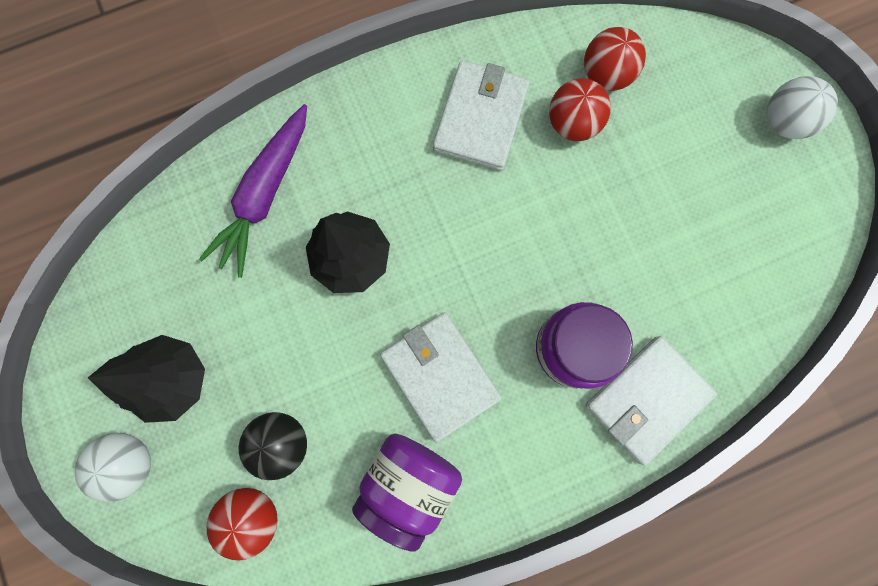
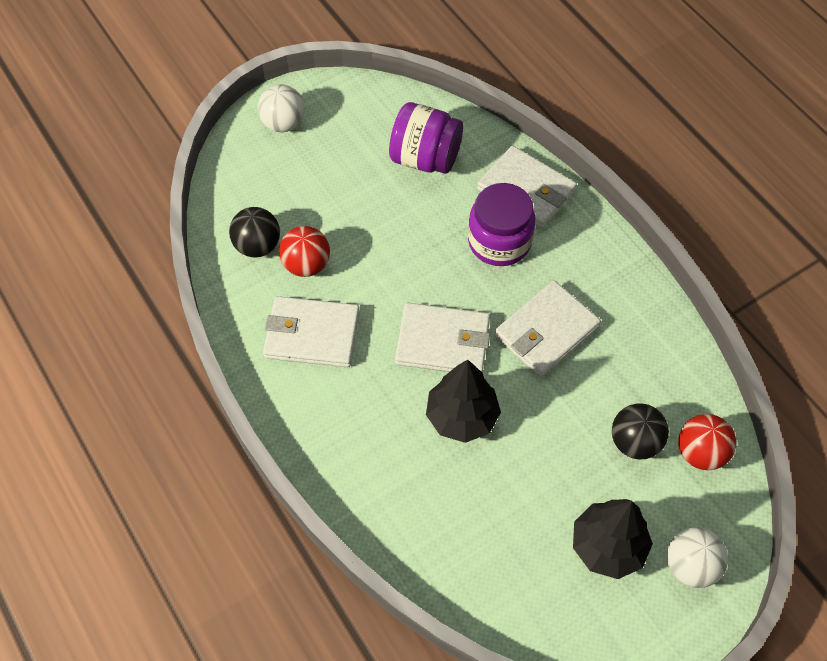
camera: 100 degrees left, 20 degrees down
(265, 195) = (417, 504): purple carrot -> none
(409, 482) = (636, 340): purple jar -> purple jar (425, 158)
(447, 255) = (443, 342): none -> white wallet
(605, 75) = (257, 246): red ball -> black ball

